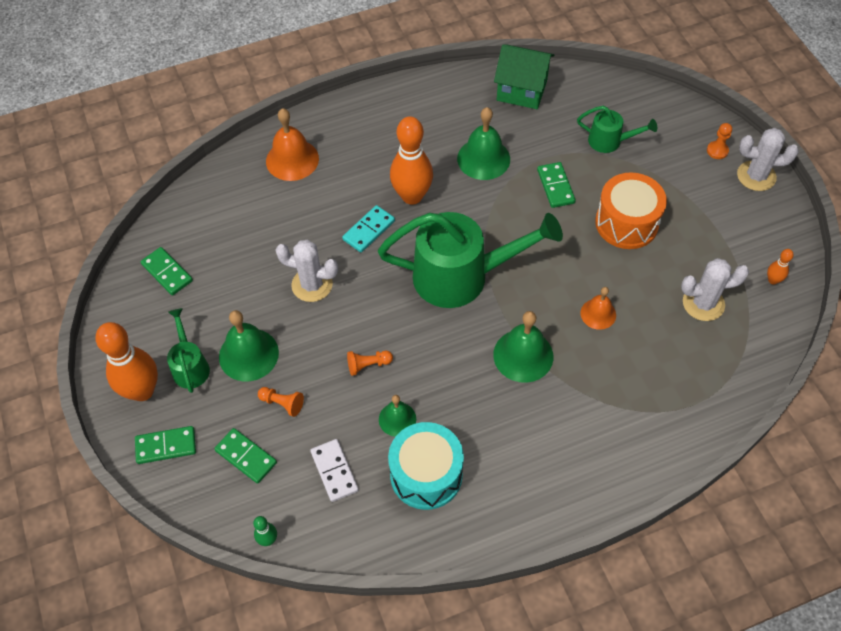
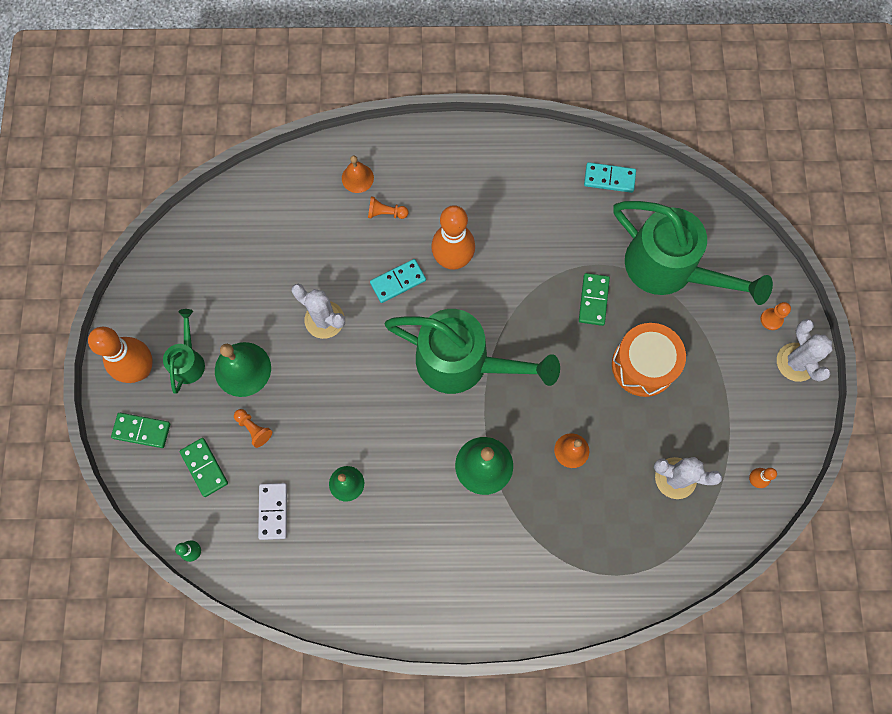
camera: 20 degrees right, 15 degrees up
(167, 272) = (202, 258): green domino -> none
(292, 159) = (357, 178): orange bell -> orange bell, size x0.61
(368, 365) = (342, 420): orange pawn -> orange pawn (386, 213)
(426, 475) = (349, 546): turquoise drum -> none
(483, 159) = (538, 243): green bell -> none
(522, 90) = (609, 179): green house -> turquoise domino
(610, 141) = (669, 269): green watering can -> green watering can, size x2.07
(756, 176) = (796, 362): white cactus -> white cactus turned 45 degrees clockwise

